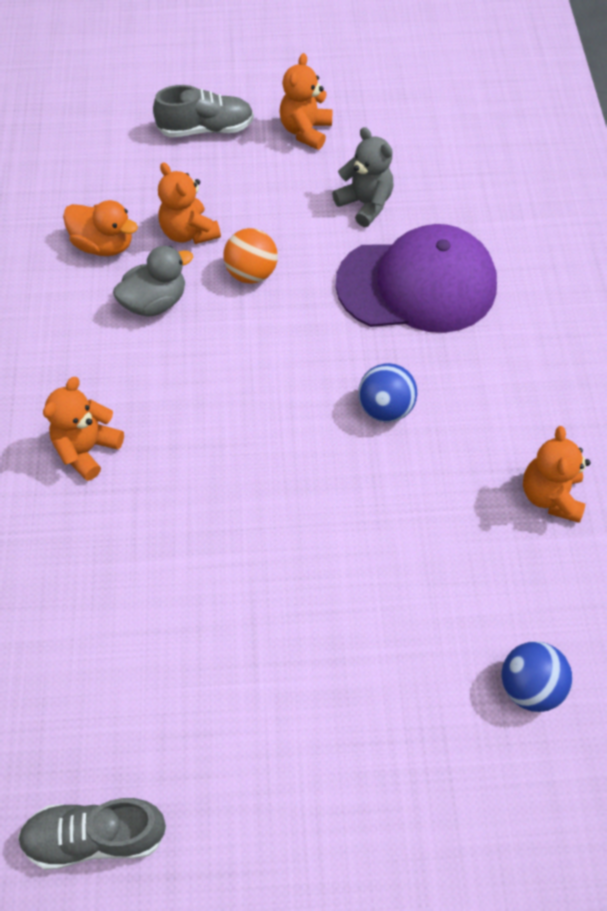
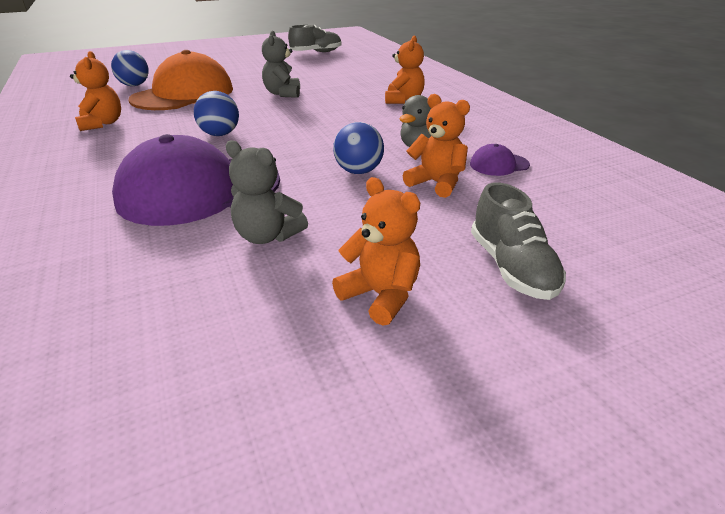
camera: 160 degrees right, 25 degrees down
(104, 245) = (499, 164): orange duck -> purple cap
(206, 129) = (511, 267): grey shoe -> grey shoe turned 75 degrees counterclockwise
(251, 273) = (358, 171): orange ball -> blue ball
(263, 542) = (283, 94): none -> grey teddy bear
(305, 131) = (380, 295): orange teddy bear -> orange teddy bear turned 45 degrees counterclockwise
(434, 596) = (183, 94): none -> orange cap

